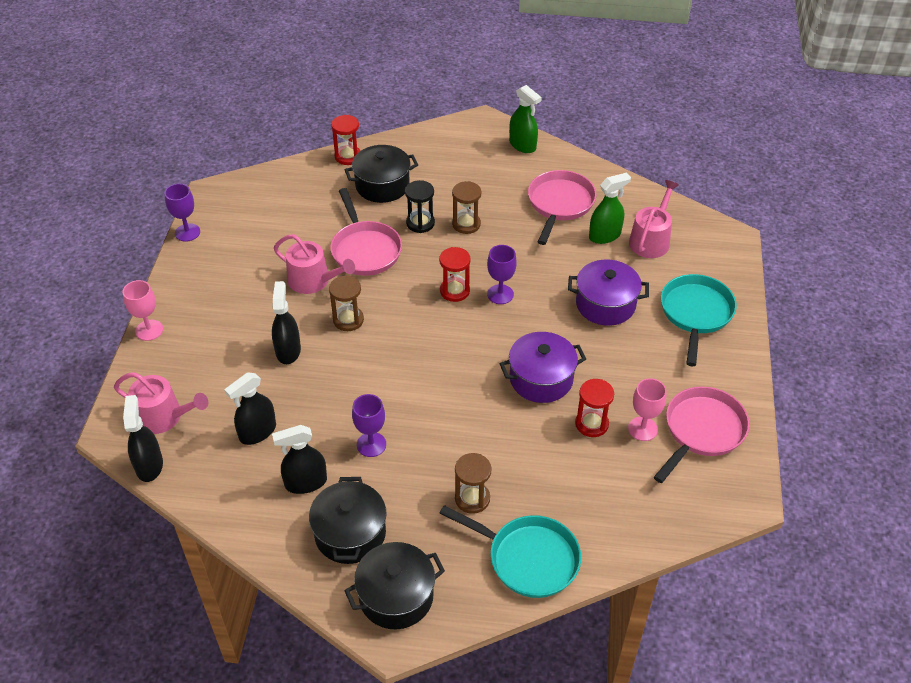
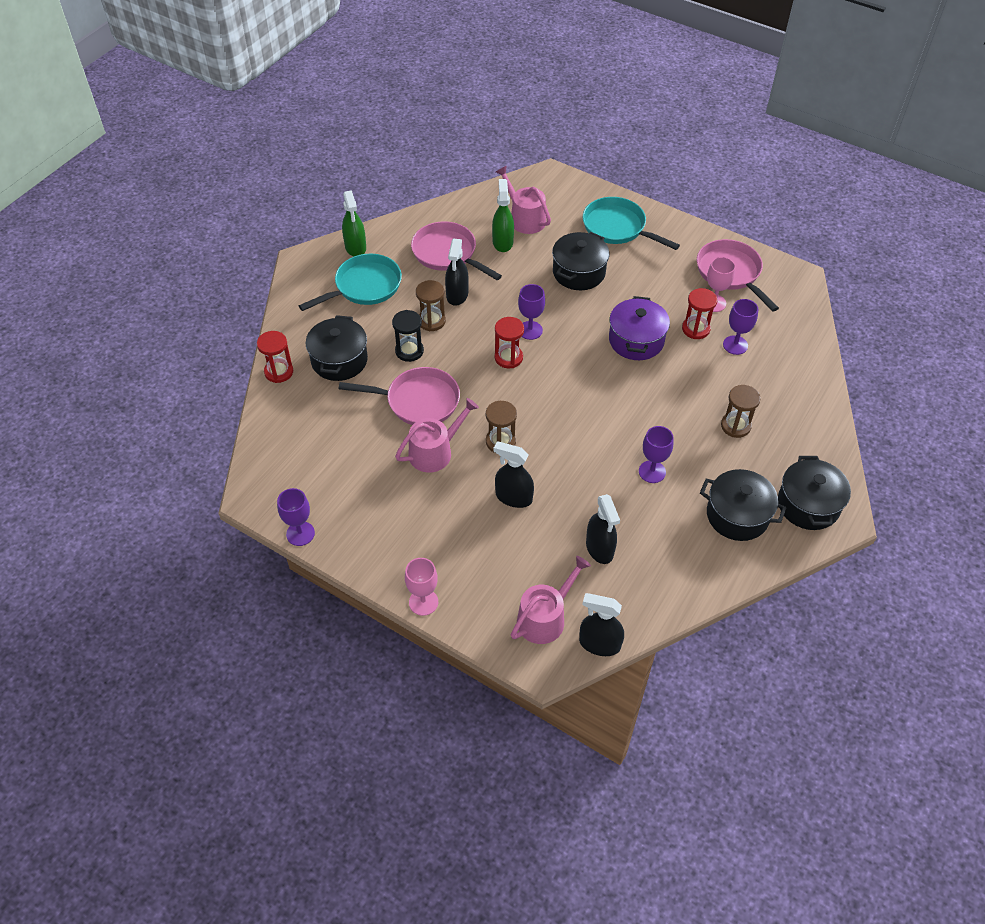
camera: 65 degrees left, 5 degrees up
(305, 483) = (672, 530): black spray bottle -> black spray bottle (457, 295)
(522, 145) = (355, 247): green spray bottle -> green spray bottle turned 90 degrees clockwise
(528, 558) = (803, 413): turquoise pan -> turquoise pan (364, 287)
(591, 466) = (735, 345): none -> purple goblet
(605, 304) = (579, 272): purple pot -> black pot

